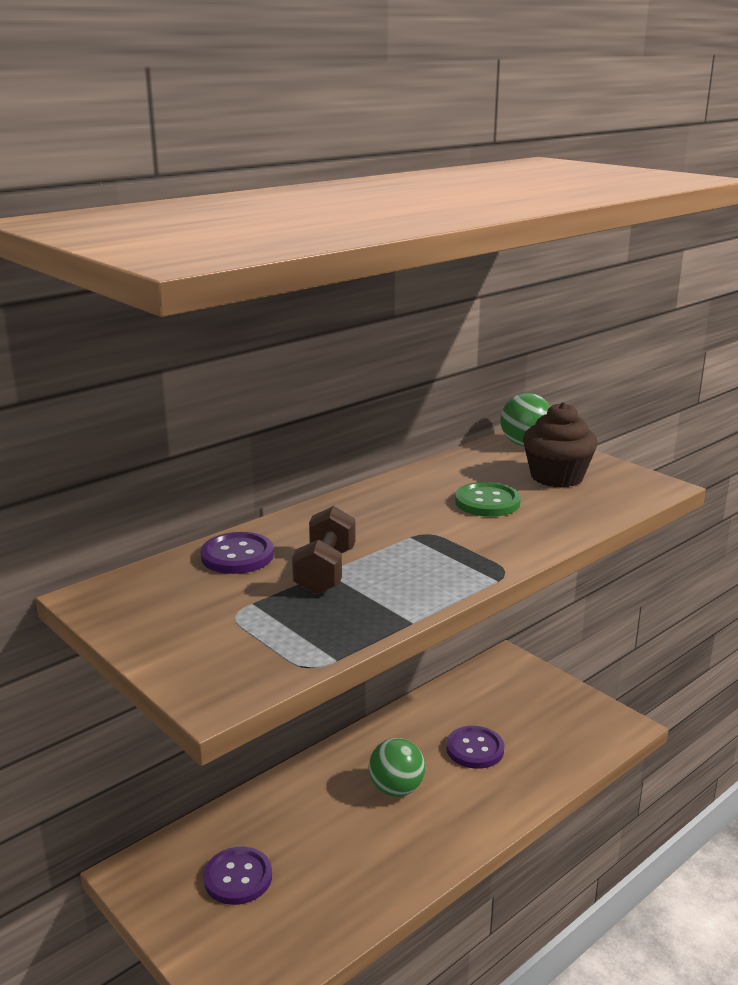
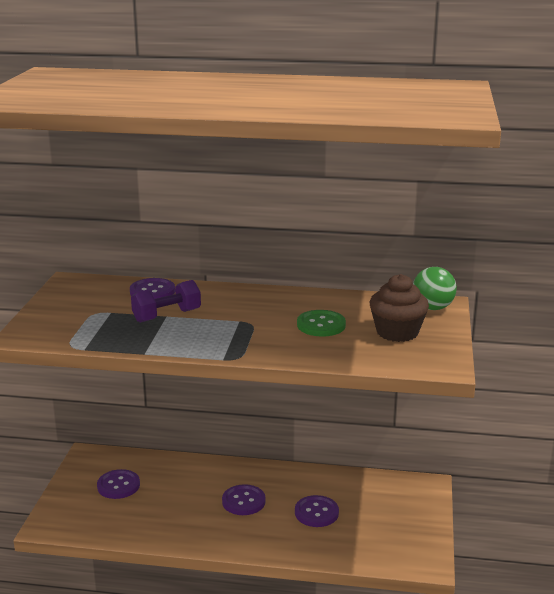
camera: 50 degrees right, 0 degrees up
(325, 571) = (167, 316): brown dumbbell -> purple dumbbell
(396, 789) = (243, 501): green ball -> purple button

